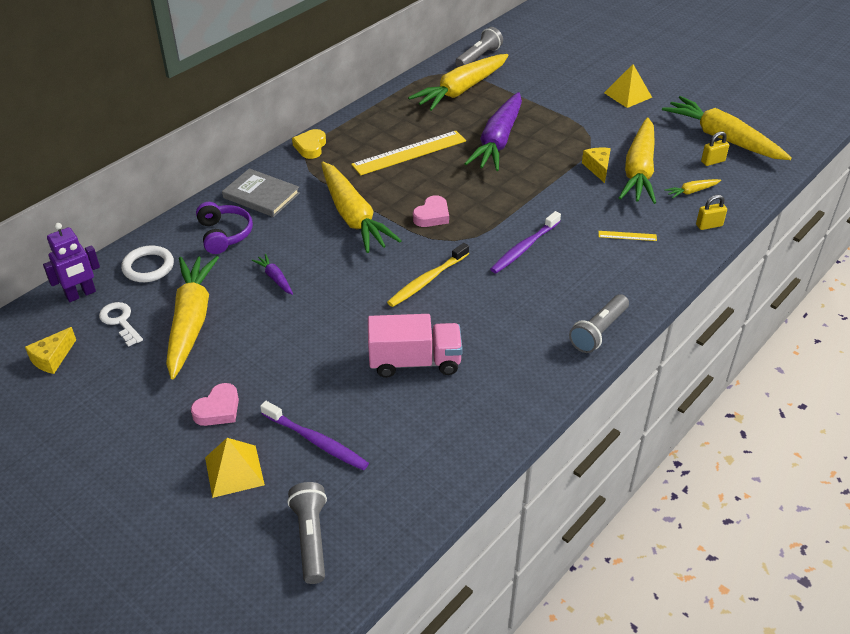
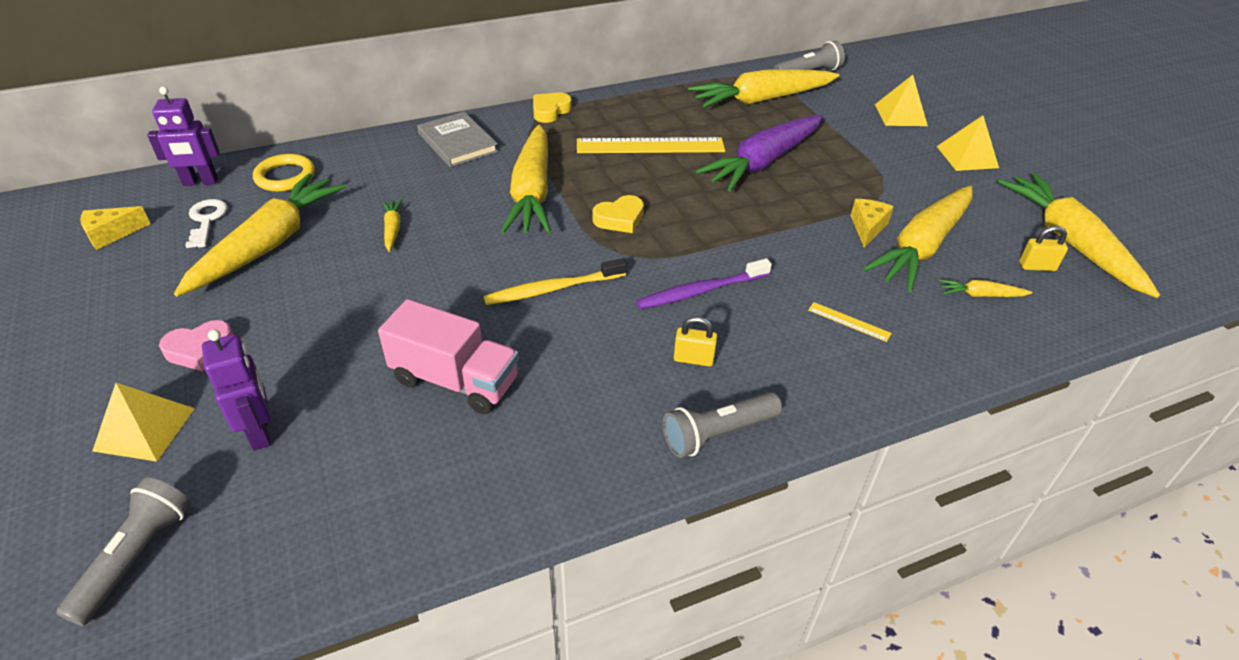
camera: 25 degrees right, 0 degrees up
(148, 267) = (285, 176): white ring -> yellow ring
(224, 234) = (385, 169): purple headphones -> none
(275, 278) = (392, 229): purple carrot -> yellow carrot
(316, 441) = (260, 432): purple toothbrush -> purple robot
(432, 216) = (619, 219): pink heart -> yellow heart
(565, 74) = (900, 115): none -> yellow pyramid
(709, 225) = (978, 347): yellow padlock -> yellow padlock (693, 359)

